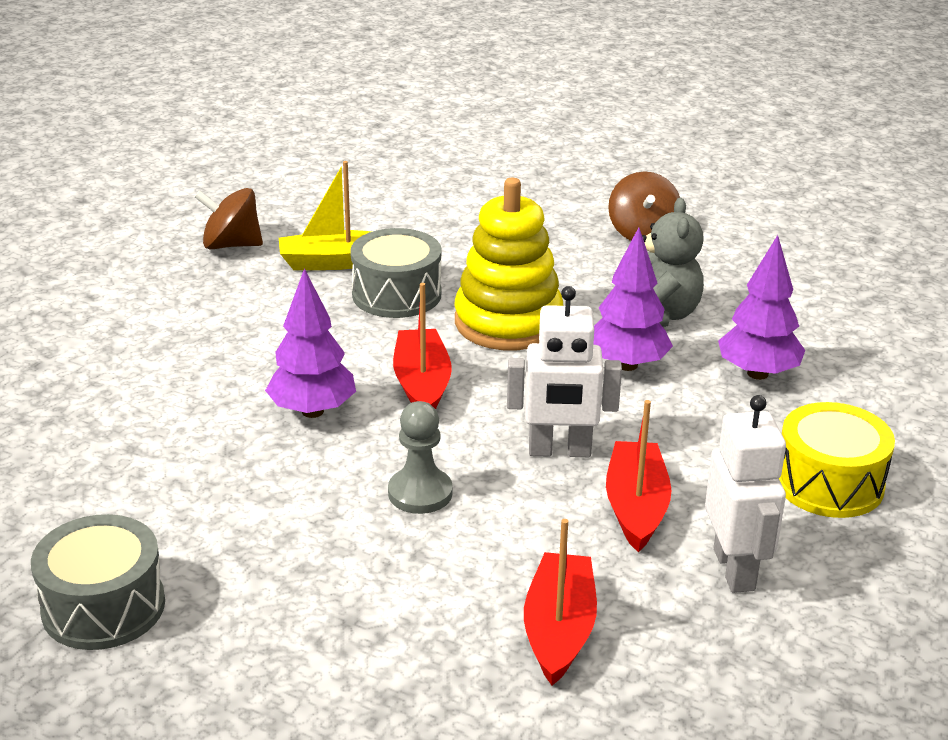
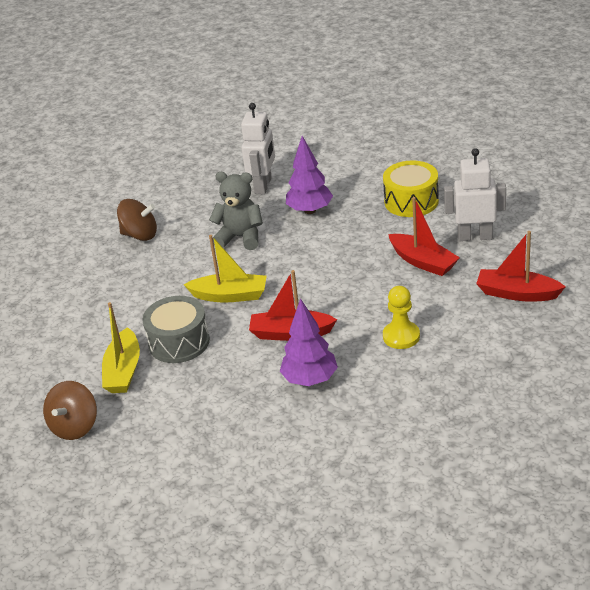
camera: 75 degrees left, 5 degrees up
(103, 607) = (493, 462): grey drum -> none
(420, 493) = (401, 336): grey pawn -> yellow pawn
(508, 322) = (230, 295): yellow stacking toy -> yellow boat
(559, 451) = (369, 284): white robot -> white robot (263, 185)
(627, 365) = (290, 254): purple tree -> none
(636, 507) = (423, 262): red boat -> red boat turned 150 degrees counterclockwise

